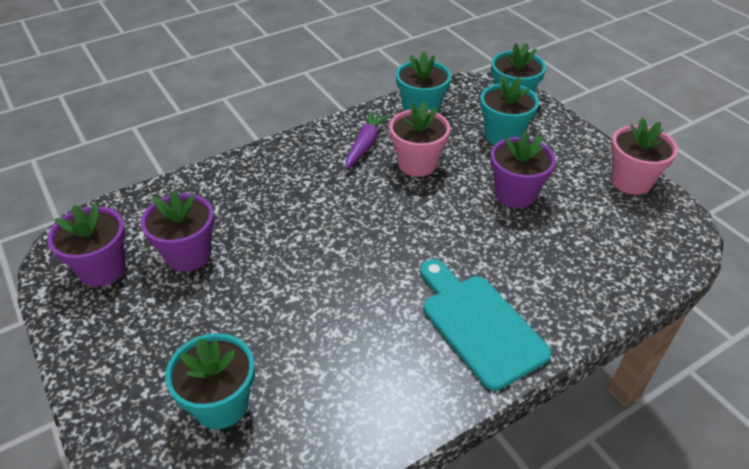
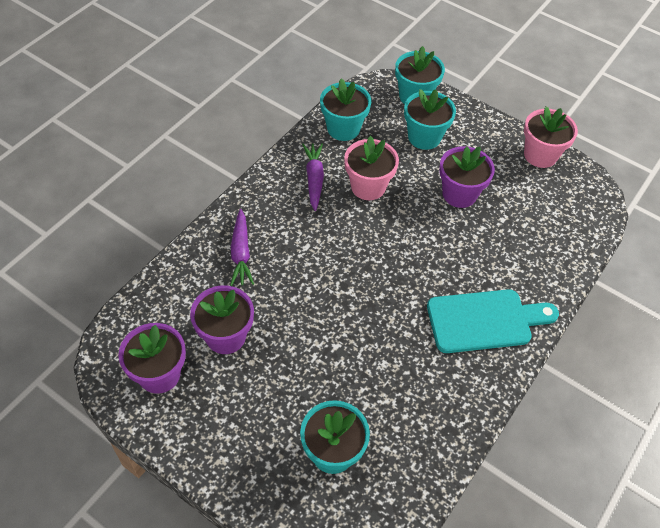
camera: 25 degrees left, 10 degrees up
(253, 187) = (241, 253): none -> purple carrot
(479, 324) = (485, 321): turquoise cutting board -> turquoise cutting board turned 135 degrees clockwise

